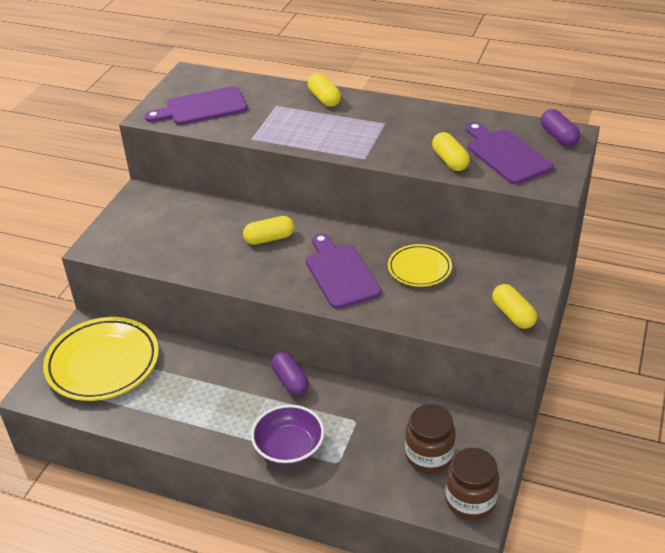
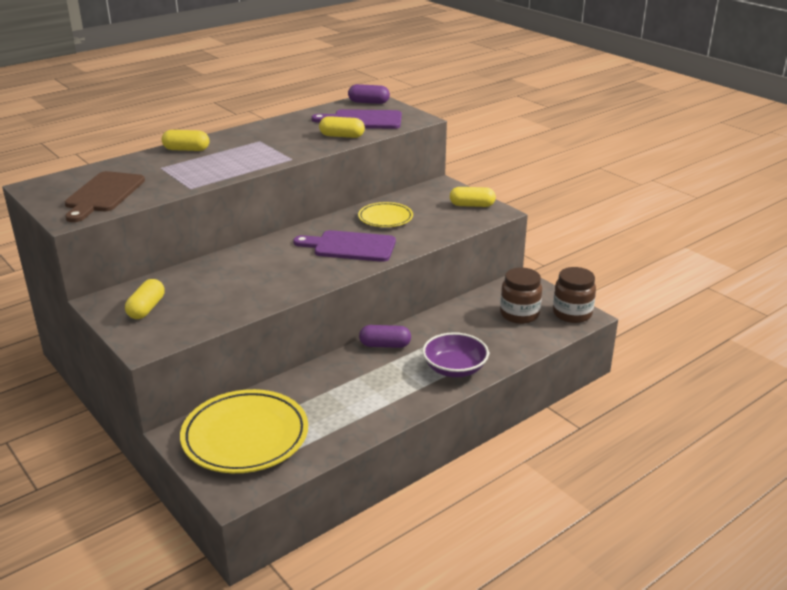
camera: 60 degrees left, 10 degrees down
(202, 107) = (103, 194): purple cutting board -> brown cutting board
(269, 238) = (266, 261): yellow capsule -> yellow capsule (146, 308)

